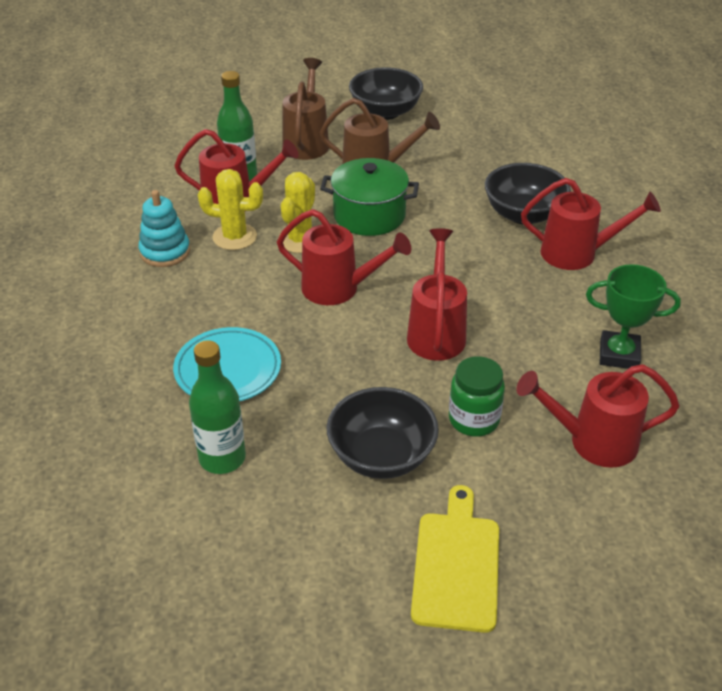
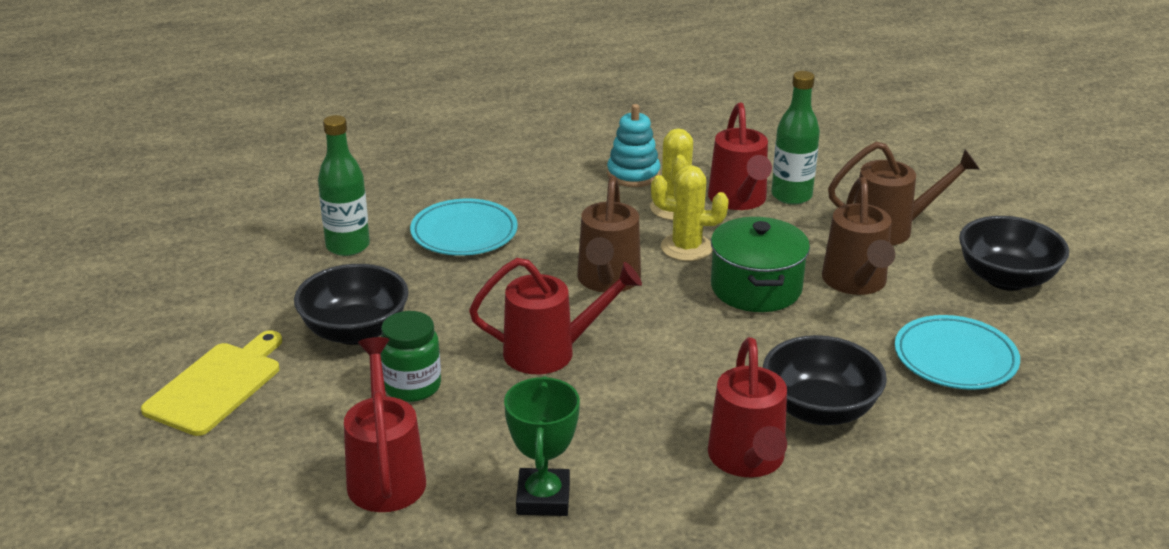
camera: 80 degrees right, 10 degrees down
(338, 289) = (607, 281): red watering can -> brown watering can
(456, 565) = (216, 385): yellow cutting board -> yellow cutting board turned 60 degrees counterclockwise
(473, 151) = (955, 358): none -> turquoise plate

